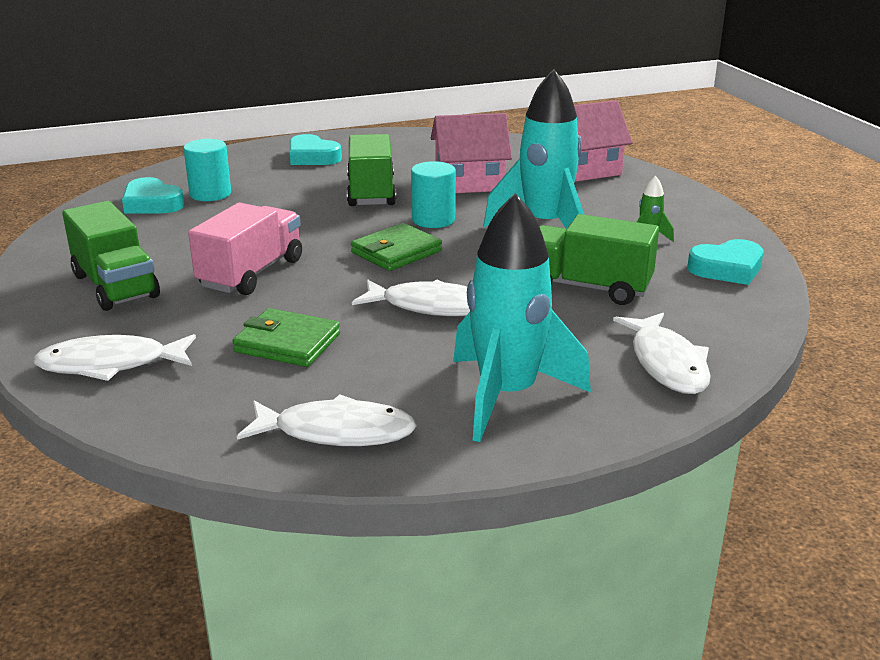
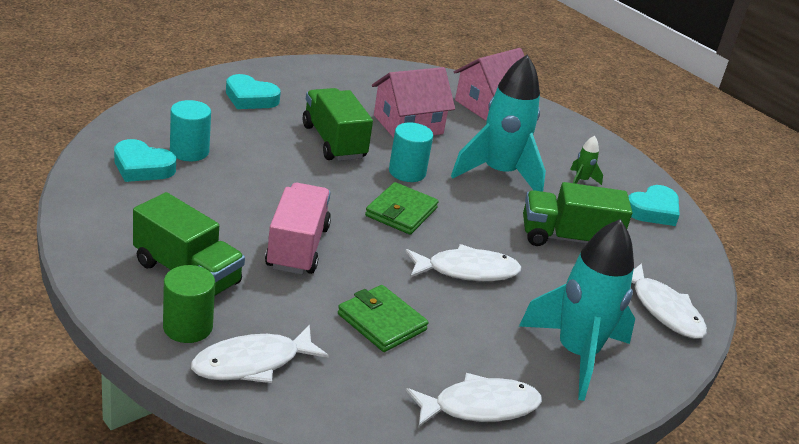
camera: 25 degrees left, 5 degrees up
(73, 329) = (187, 327): none -> green cylinder
(287, 343) = (381, 322): green wallet -> green wallet turned 45 degrees clockwise

